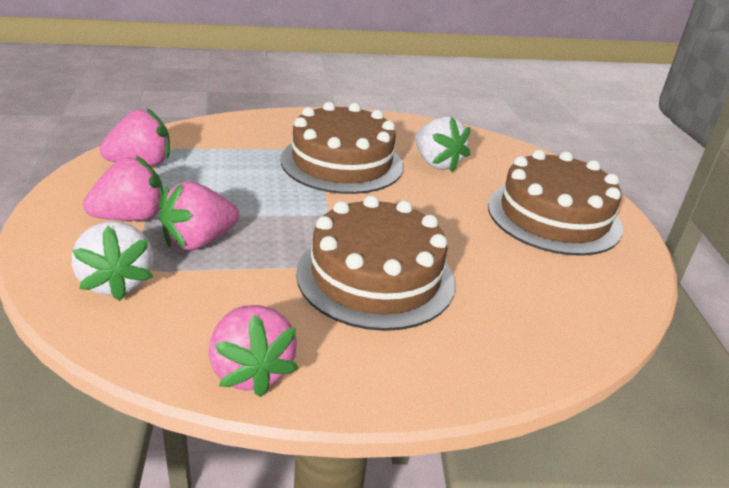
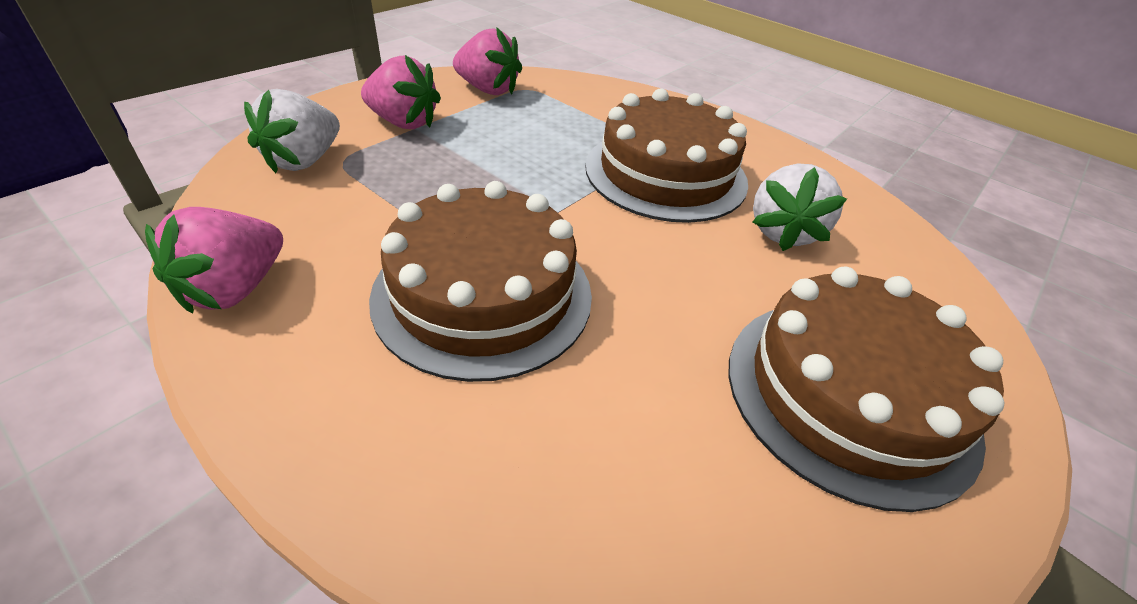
camera: 50 degrees right, 10 degrees up
(199, 241) = (410, 166): pink strawberry -> none

